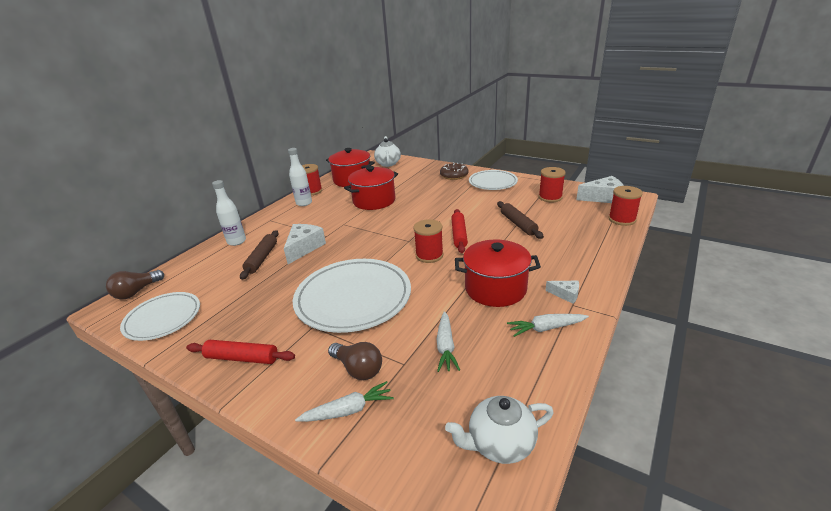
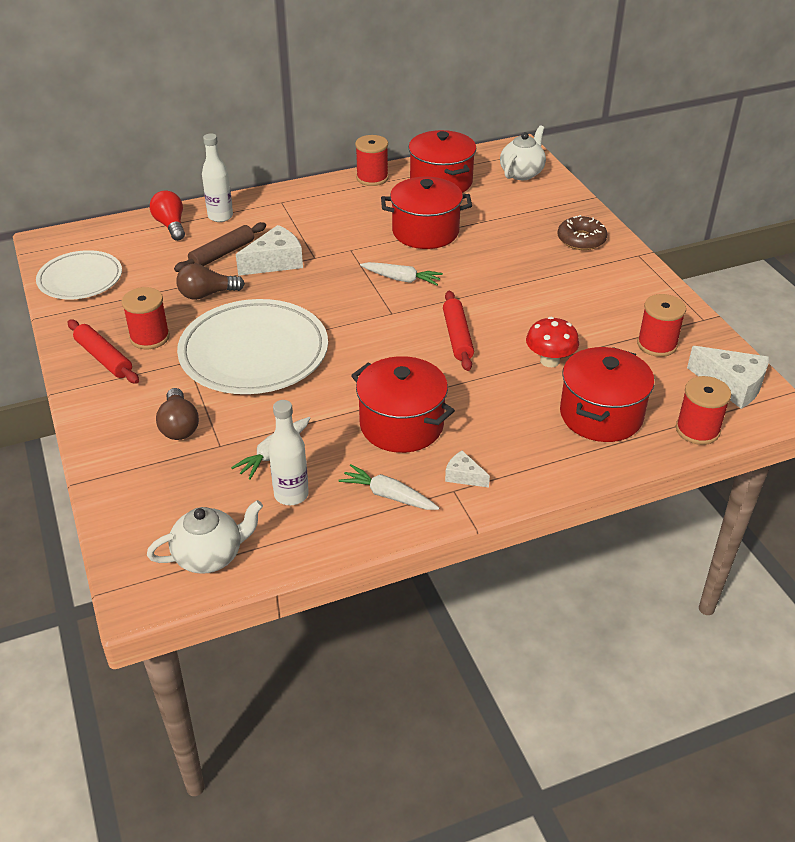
camera: 35 degrees right, 10 degrees up
(136, 292) = (83, 235): brown light bulb -> brown light bulb (207, 294)
(204, 259) = (171, 225): none -> red light bulb
(304, 203) = (343, 194): white bottle -> white bottle (291, 495)
(348, 410) = (133, 455): white carrot -> white carrot (401, 279)
(429, 255) = (389, 345): red spool -> red spool (150, 337)
(459, 235) = (457, 337): red rolling pin -> red rolling pin turned 45 degrees counterclockwise
(492, 182) = (616, 279): white plate -> none
(500, 444) = (210, 556): white teapot -> white teapot turned 135 degrees clockwise
(518, 224) = (549, 361): brown rolling pin -> red mushroom
(565, 295) = (463, 476): white cheese -> white cheese turned 150 degrees clockwise
(576, 234) = (601, 415): none -> red pot

